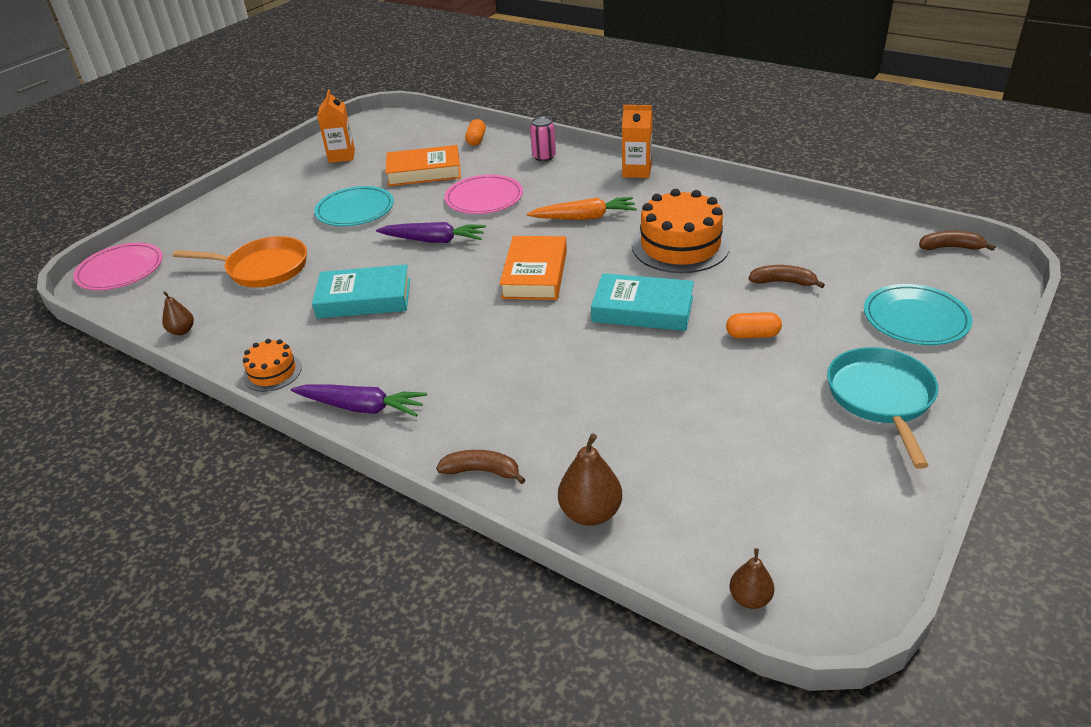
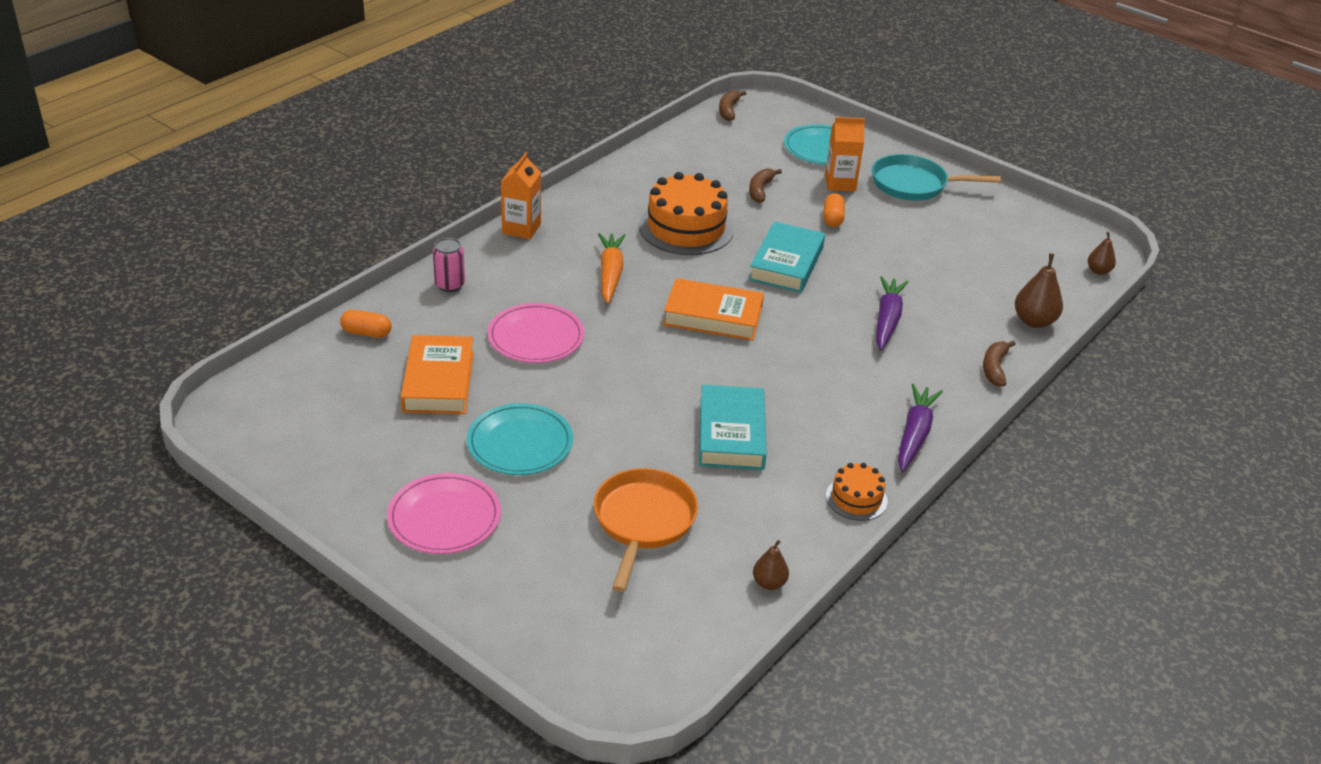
camera: 90 degrees left, 0 degrees up
(120, 270) = (604, 674): pink plate -> pink plate (444, 517)
(341, 156) = (342, 459): orange carton -> orange carton (840, 183)
(434, 240) = (622, 380): purple carrot -> purple carrot (887, 319)

